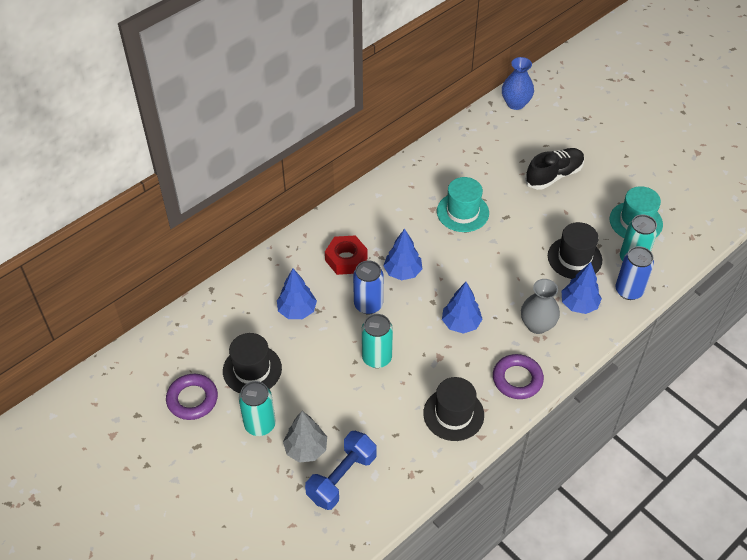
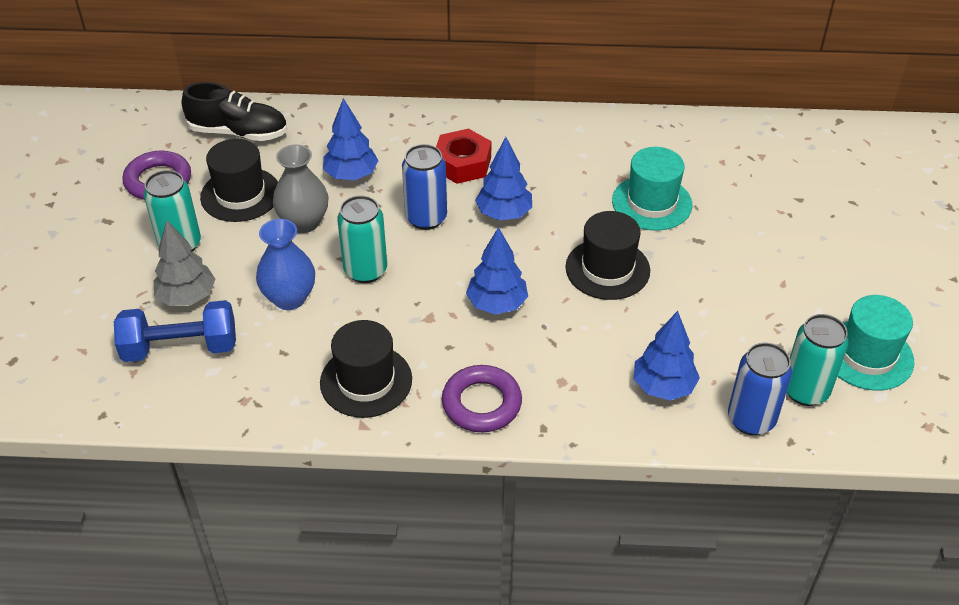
camera: 45 degrees right, 5 degrees down
(515, 103) = (871, 139): blue vase -> blue vase (289, 298)
(537, 325) = (582, 369): grey vase -> grey vase (304, 222)
(554, 175) = (820, 238): black shoe -> black shoe (238, 132)
(574, 258) = (726, 336): black hat -> black hat (607, 269)

